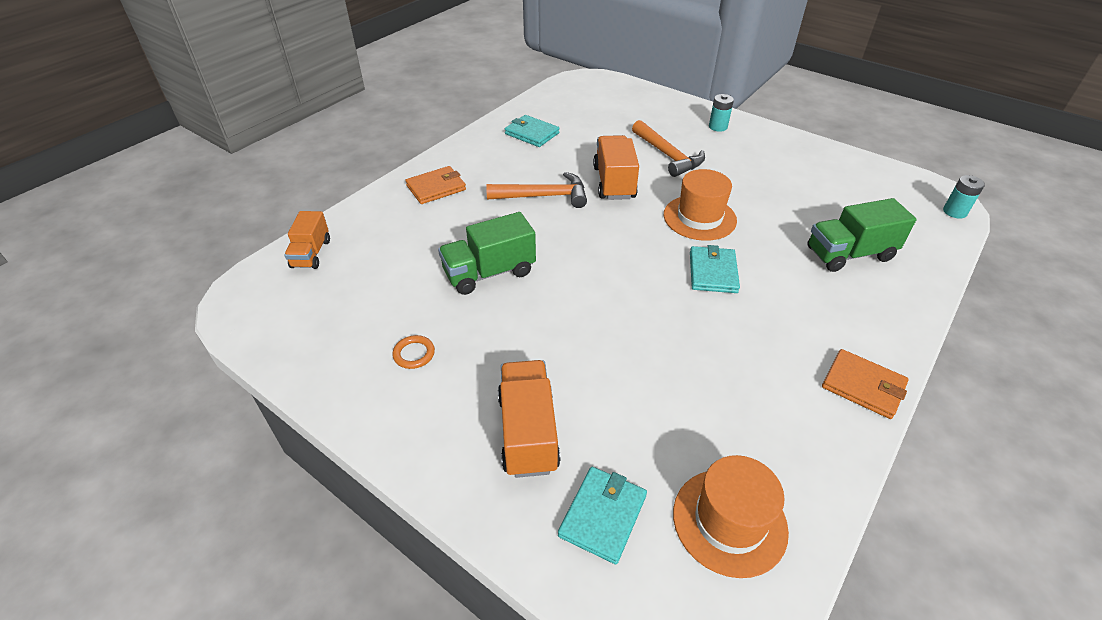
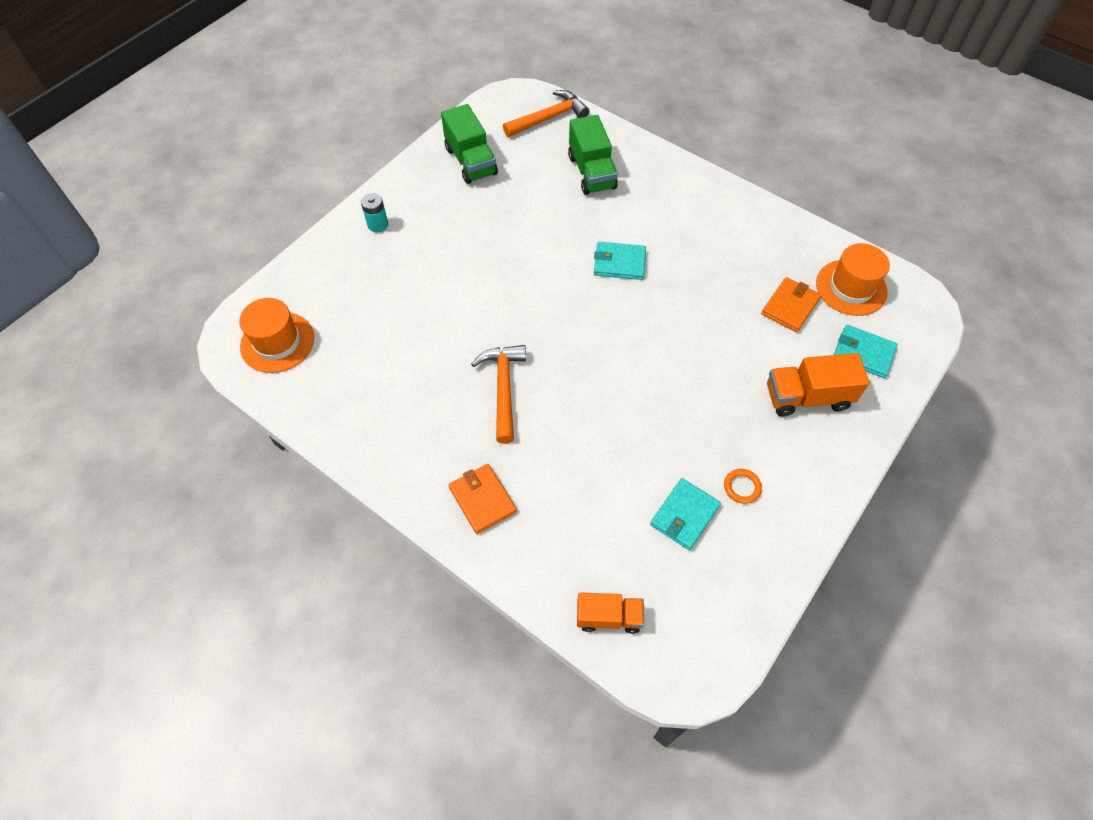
camera: 90 degrees left, 15 degrees up
(489, 273) = (630, 434): green truck -> green truck (471, 161)
(531, 133) = (369, 403): turquoise wallet -> turquoise wallet (684, 515)
(614, 182) = (480, 325): orange truck -> none
(668, 155) = (432, 274): orange hammer -> orange hammer (549, 118)
(699, 218) = (542, 262): orange hat -> orange hat (277, 342)
(863, 386) = (732, 199): orange wallet -> orange wallet (790, 306)
(954, 212) = (535, 96): turquoise battery -> none

